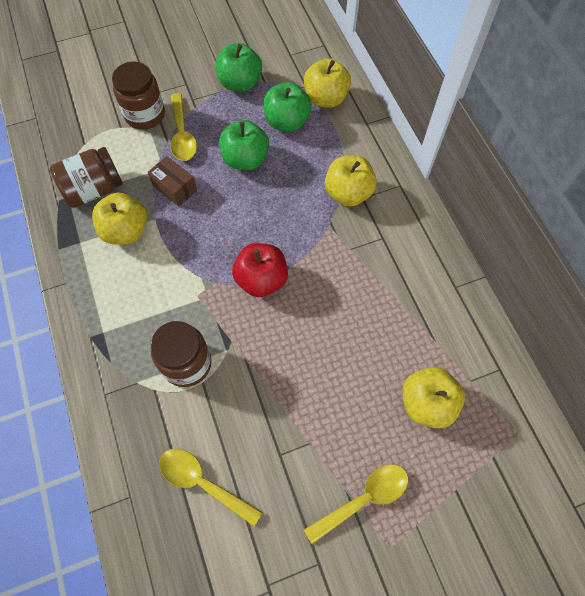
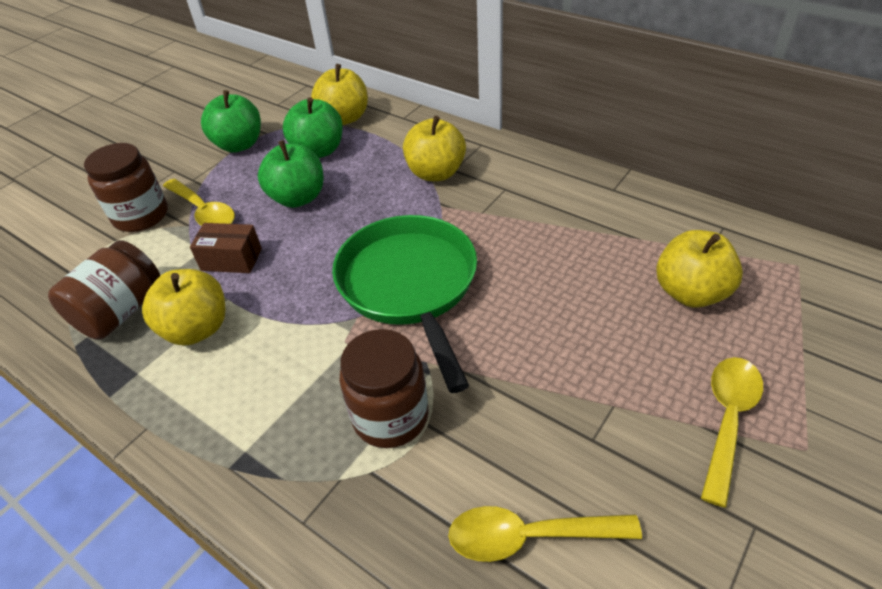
camera: 30 degrees left, 20 degrees down
(261, 280) = (410, 286): red apple -> green pan

